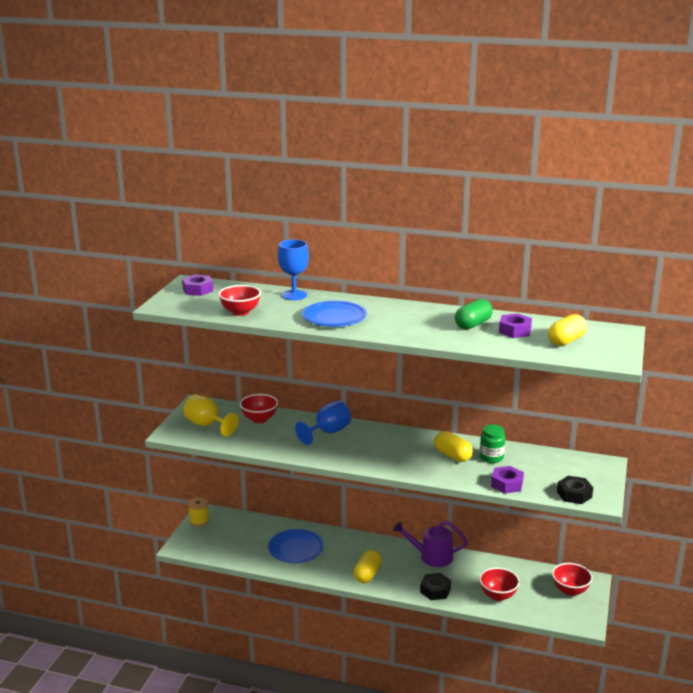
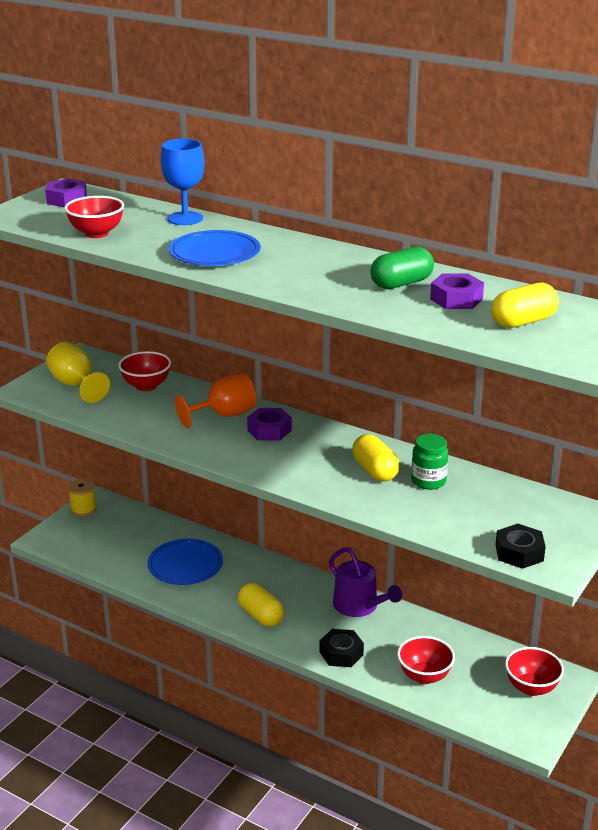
camera: 15 degrees right, 5 degrees up
(328, 432) = (224, 415): blue goblet -> orange goblet
(367, 574) = (261, 615): yellow capsule -> yellow capsule turned 75 degrees counterclockwise
(432, 556) = (359, 606): purple watering can -> purple watering can turned 150 degrees counterclockwise
(507, 484) = (428, 522): purple nut -> purple nut (269, 430)

